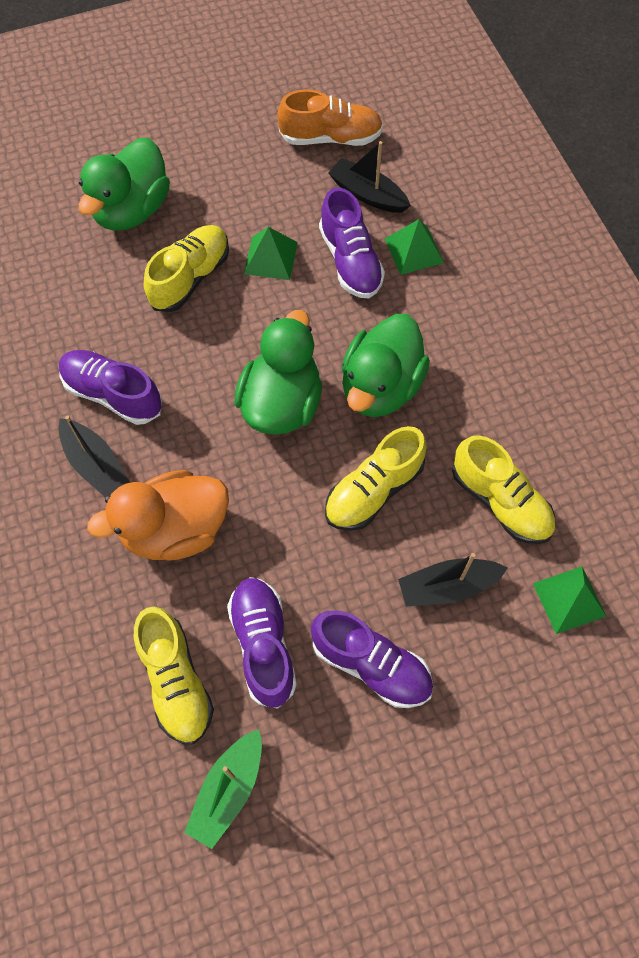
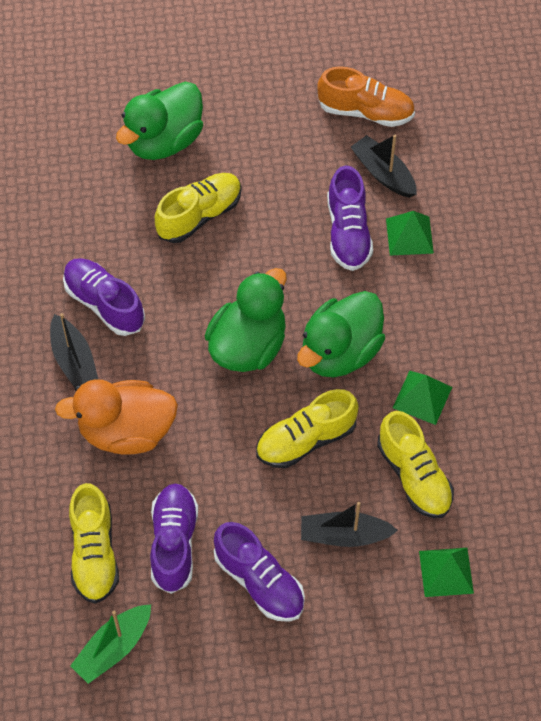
camera: 15 degrees right, 5 degrees down
(270, 258) = (276, 213): green pyramid -> green pyramid (422, 397)

